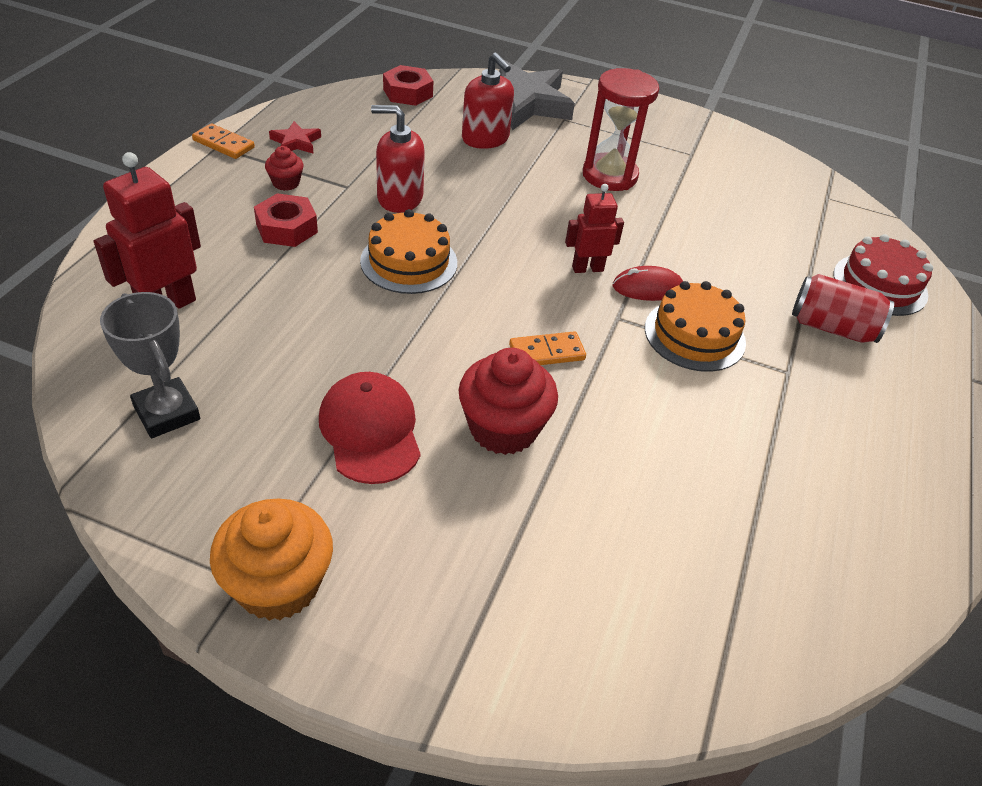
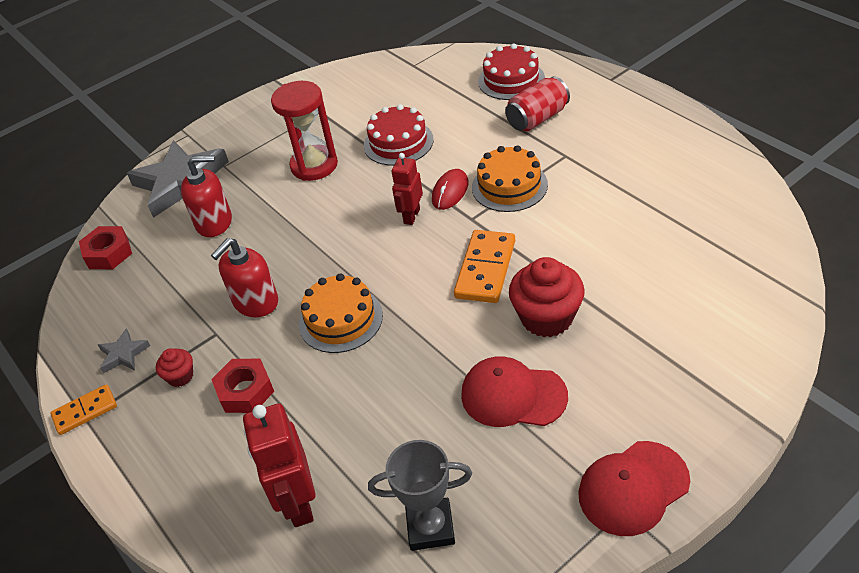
camera: 50 degrees left, 0 degrees up
(278, 584) = (633, 488): orange cupcake -> red cap
(296, 142) = (123, 354): red star -> grey star
(546, 352) = (485, 269): orange domino -> orange domino, size x1.60
(692, 224) = (398, 142): none -> red cake

